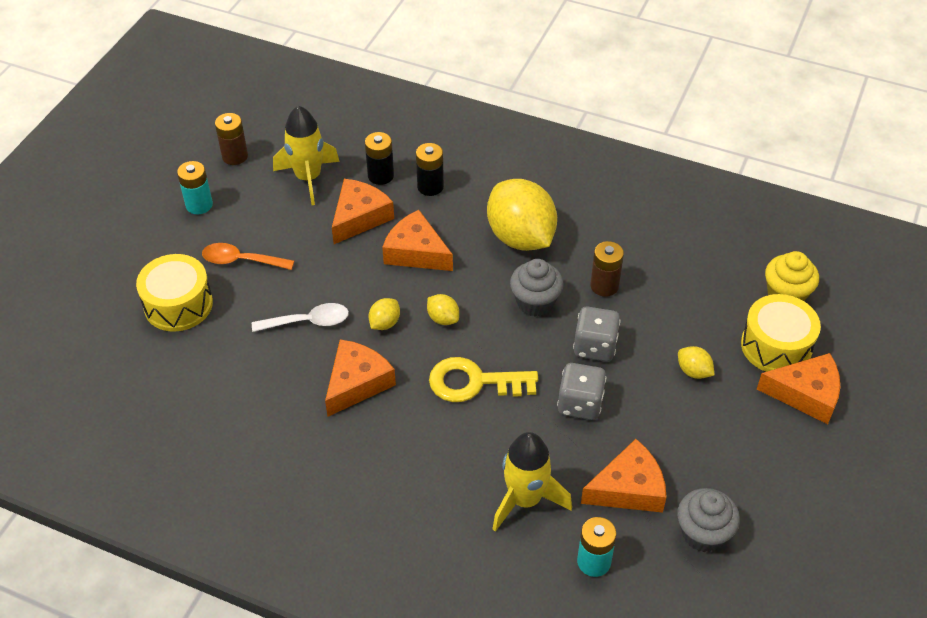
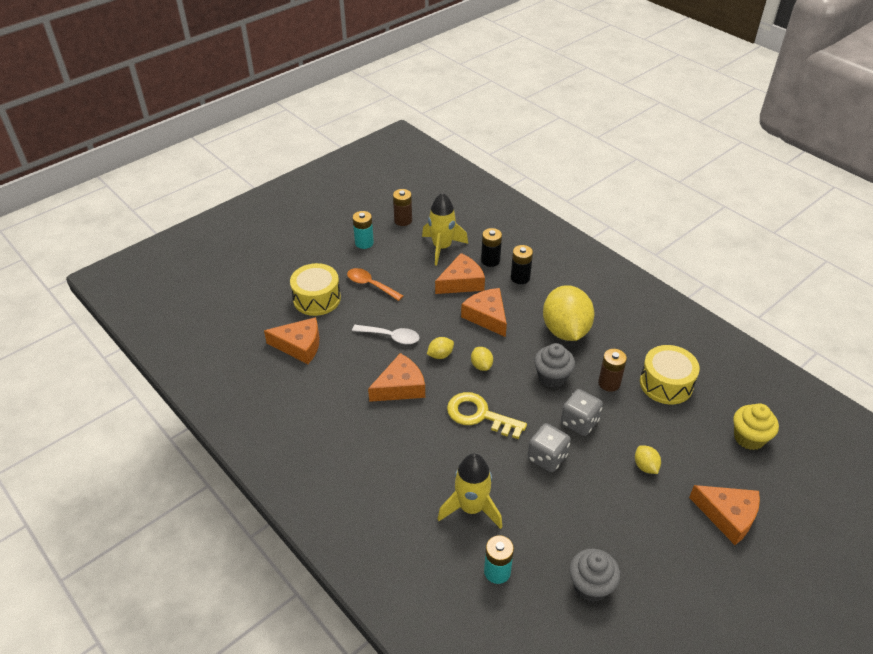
camera: 25 degrees right, 5 degrees down
(628, 488) = (551, 530): orange cheese -> orange cheese (299, 346)
(776, 346) = (721, 472): yellow drum -> yellow drum (666, 384)

